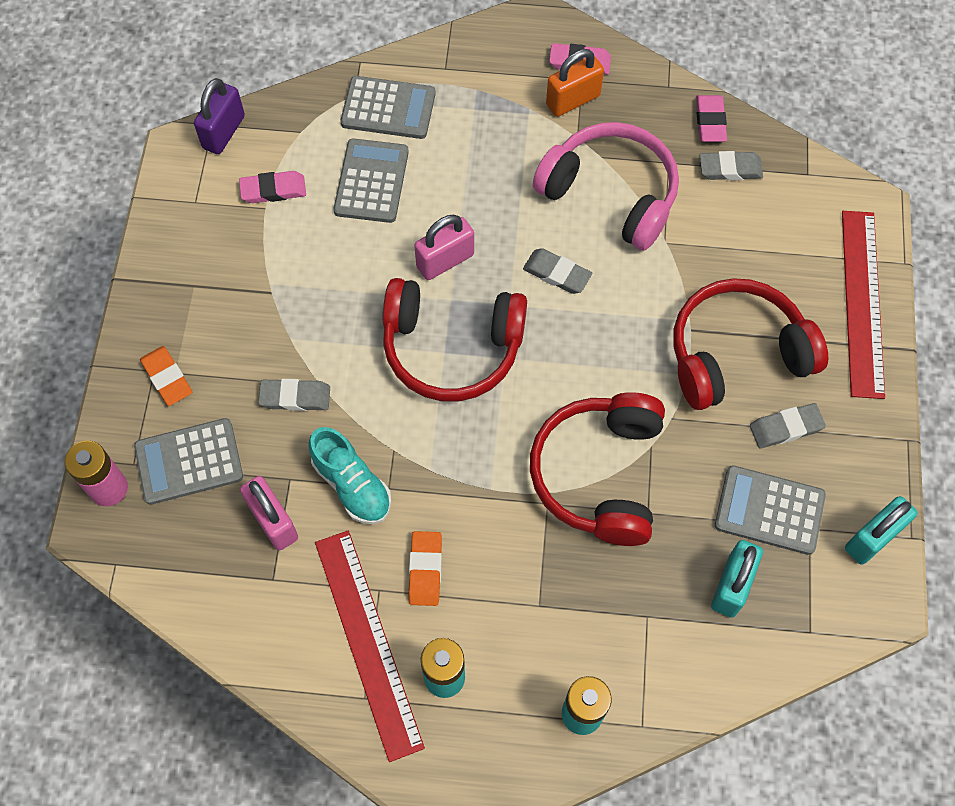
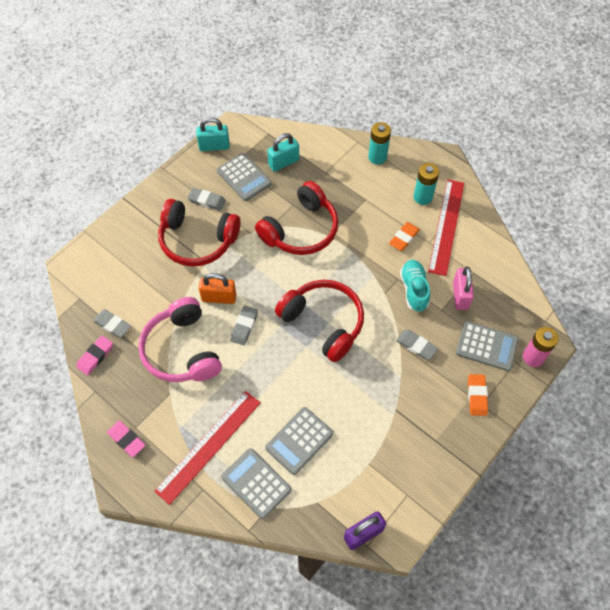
camera: 145 degrees left, 5 degrees down
(273, 190) = (357, 472): pink eraser -> none
(445, 261) = (293, 368): pink padlock -> none
(557, 274) = (244, 326): grey eraser -> grey eraser turned 45 degrees clockwise
(573, 100) = (152, 417): orange padlock -> orange padlock (219, 297)
(862, 302) = (121, 227): red ruler -> red ruler (209, 445)

